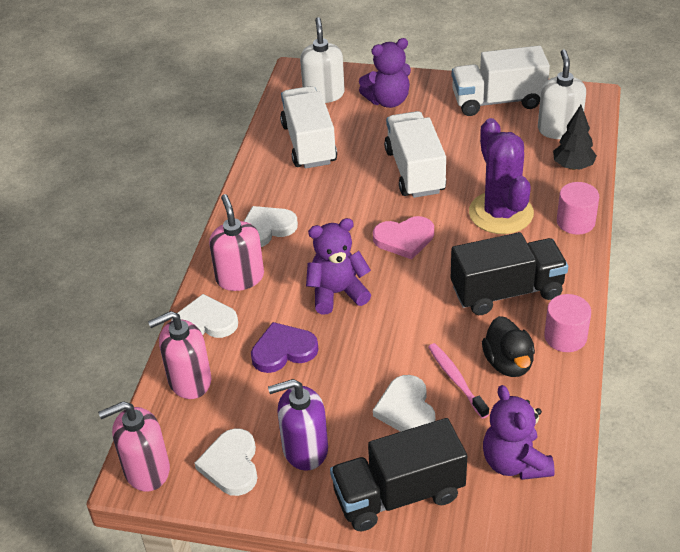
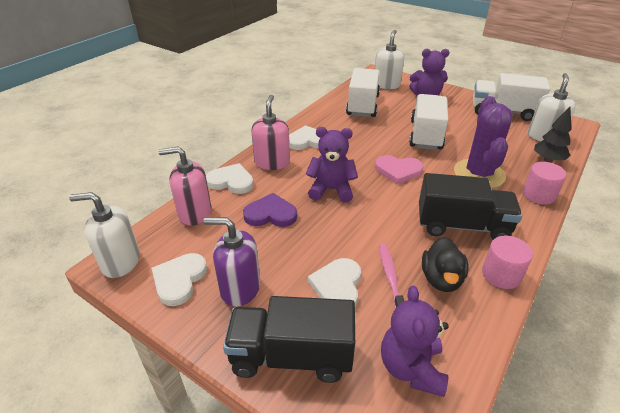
camera: 20 degrees right, 5 degrees down
(146, 470) = (120, 262): pink soap dispenser -> white soap dispenser

